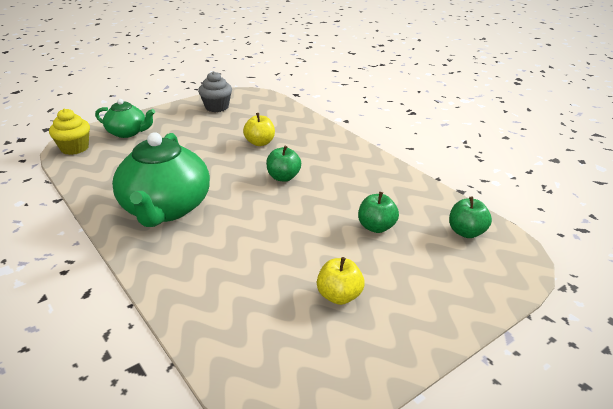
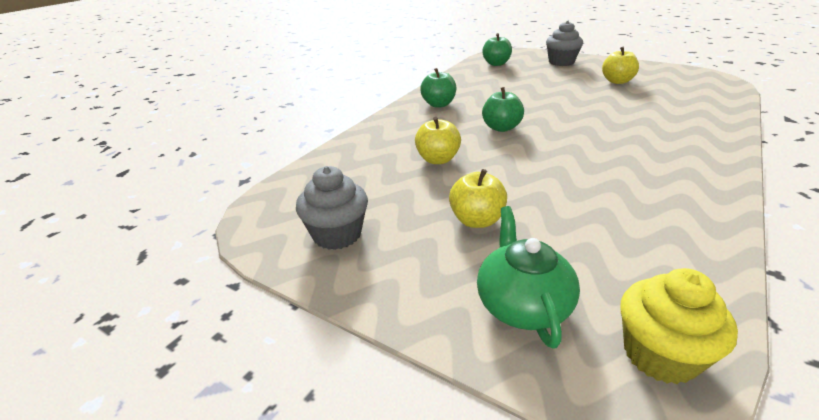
camera: 110 degrees left, 0 degrees up
(165, 208) = (646, 169): green teapot -> none
(187, 138) = (476, 220): none -> yellow apple
(376, 227) = (527, 84): green apple -> green apple (438, 104)
(447, 288) = (561, 62): none -> grey cupcake

